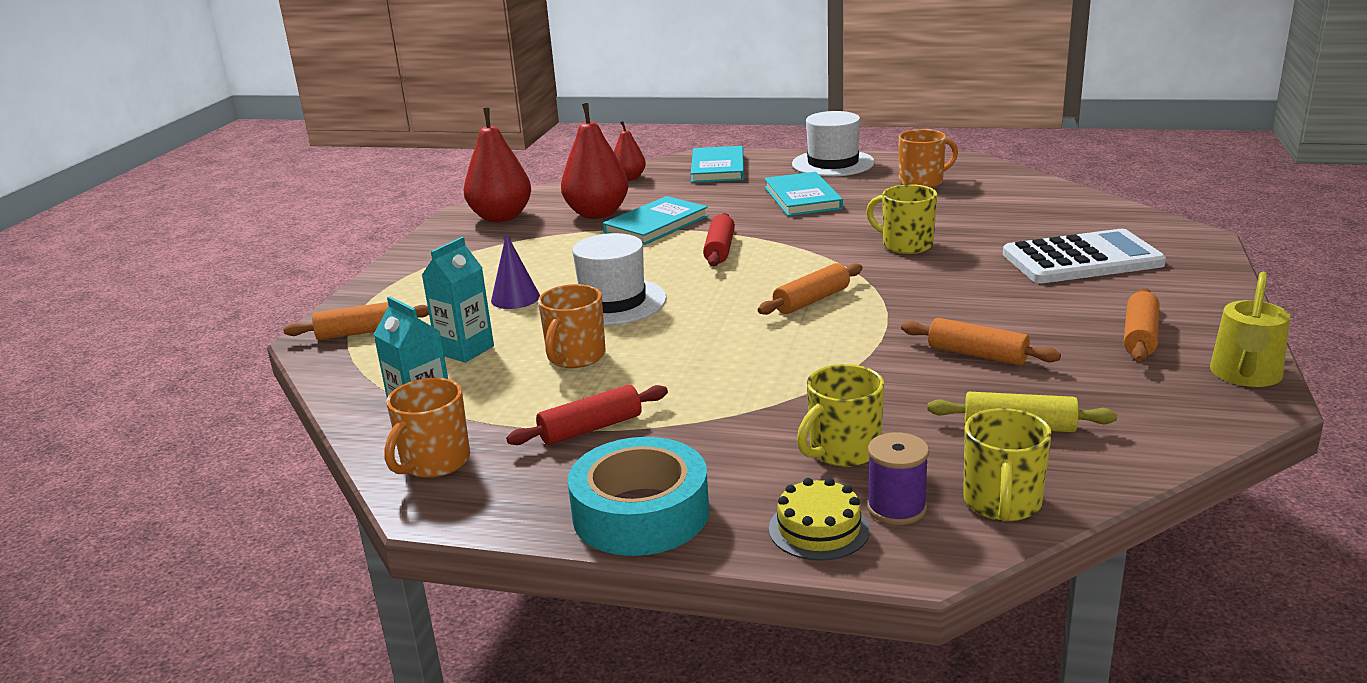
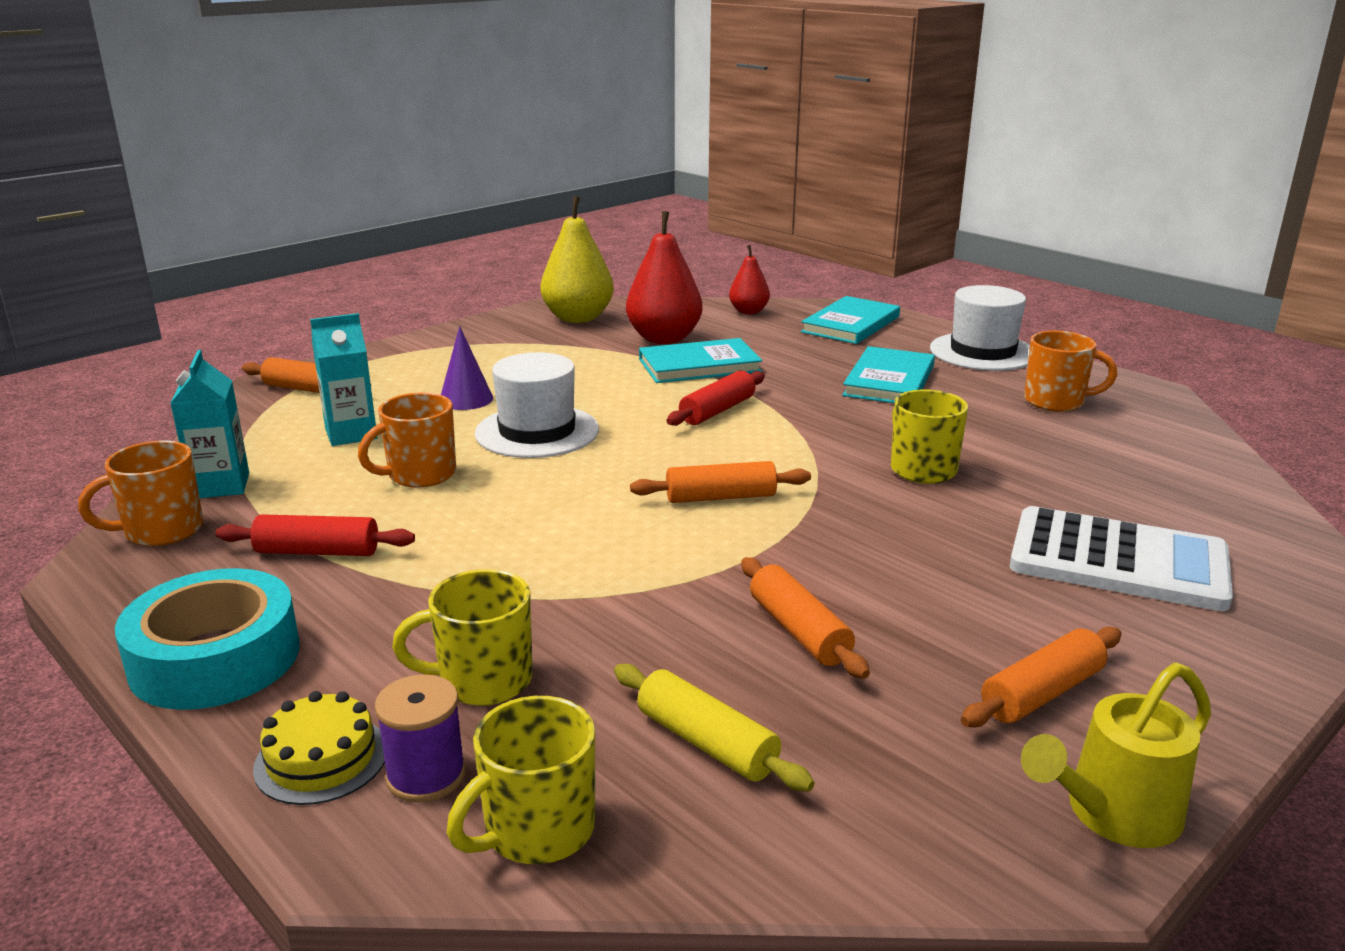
camera: 30 degrees right, 0 degrees up
(501, 217) = (578, 318): red pear -> yellow pear

